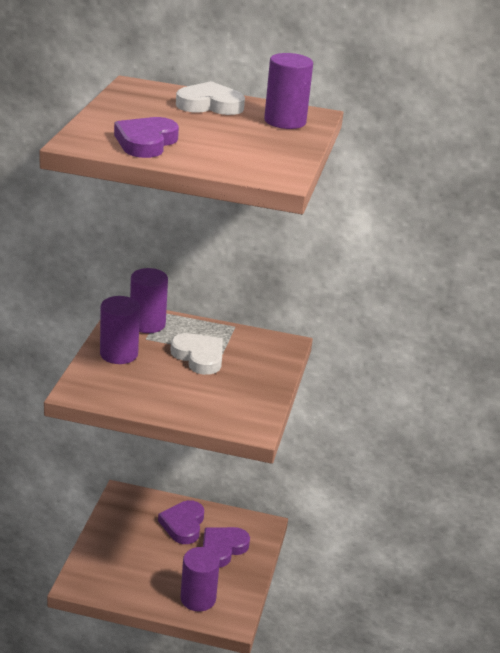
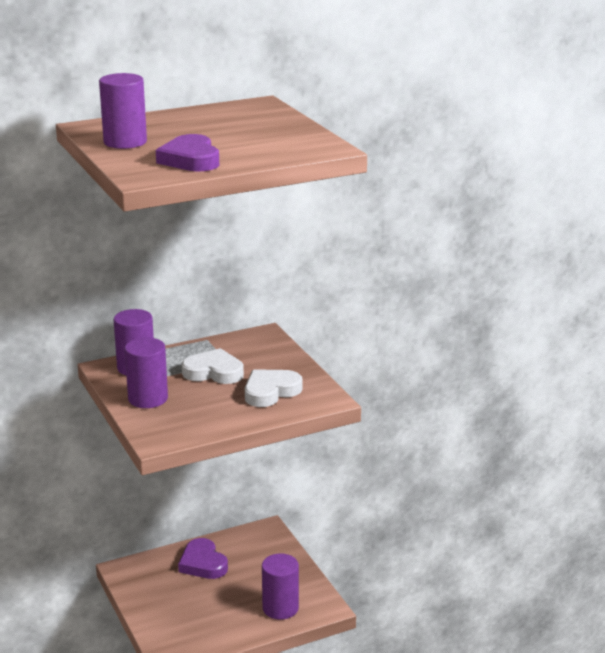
camera: 35 degrees left, 5 degrees down
(210, 105) = (176, 121): white heart -> white heart (270, 391)
(222, 548) = (255, 563): purple heart -> none
(285, 121) = (252, 114): purple cylinder -> purple cylinder (125, 142)

